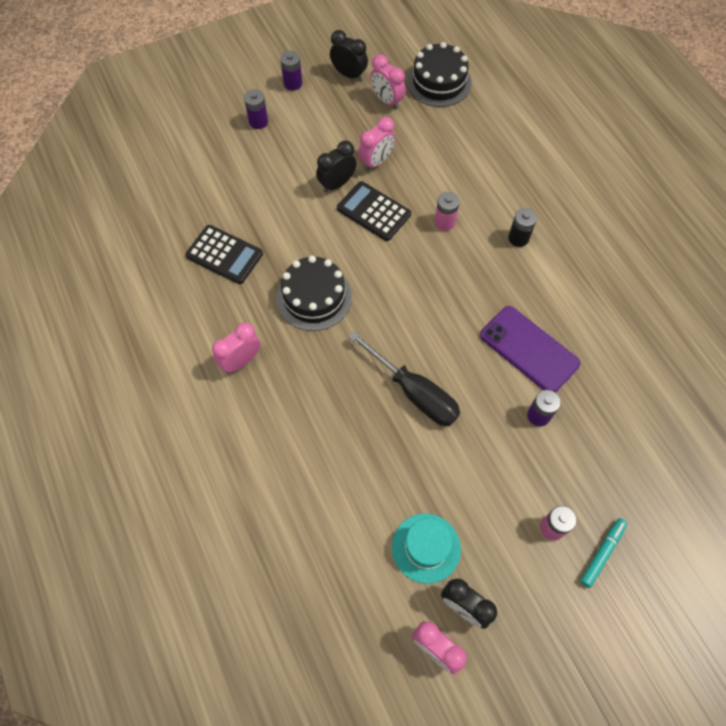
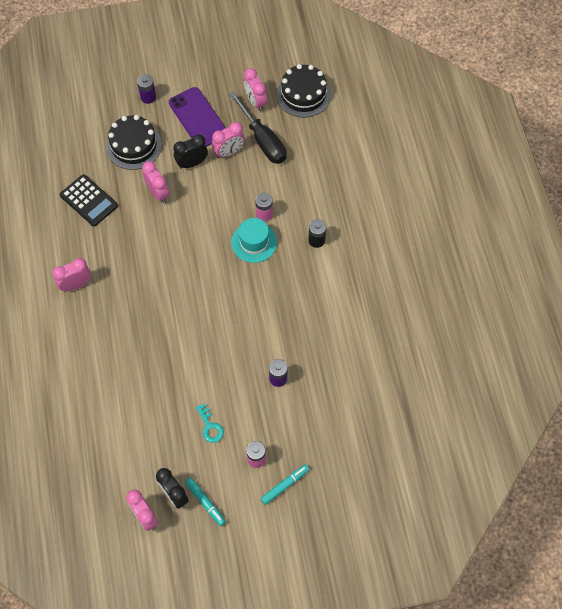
camera: 15 degrees right, 0 degrees up
(293, 83) = (186, 70): purple battery -> none
(308, 227) = (158, 193): none -> pink clock
(314, 297) = (144, 249): black cake -> black cake (134, 146)
(349, 74) = (233, 72): black clock -> none
(373, 211) = (212, 192): black calculator -> none
(414, 392) = (193, 339): black screwdriver -> black screwdriver (263, 140)
(426, 548) = (162, 449): turquoise hat -> turquoise hat (254, 242)
(477, 500) = (210, 426): none -> turquoise key
(508, 606) = (205, 502): none -> turquoise marker
(529, 349) = (290, 328): purple phone -> purple phone (198, 118)

